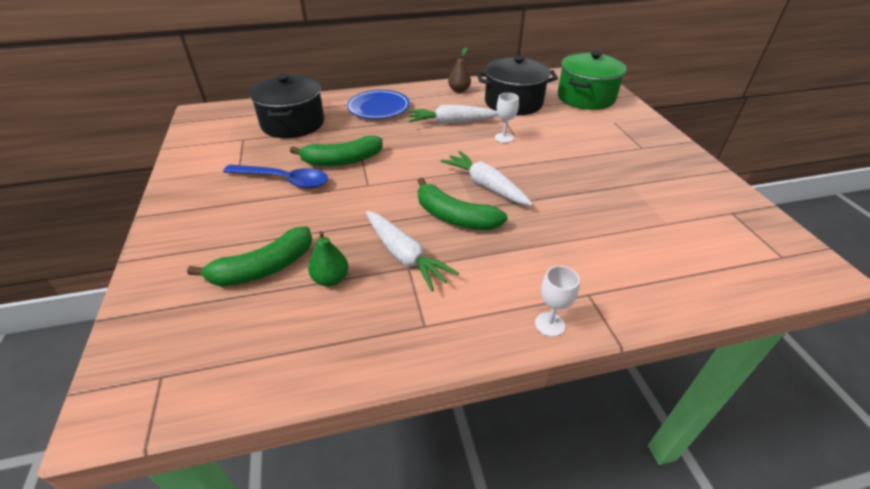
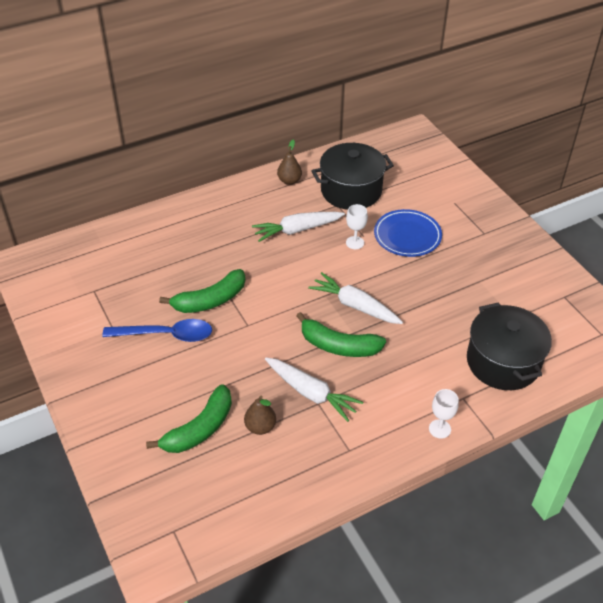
camera: 15 degrees left, 5 degrees up
(293, 123) = (134, 260): black pot -> black pot (503, 362)
(331, 279) = (260, 427): green pear -> brown pear
(378, 108) = (214, 222): blue plate -> blue plate (407, 236)
(585, 97) = (421, 171): green pot -> none

